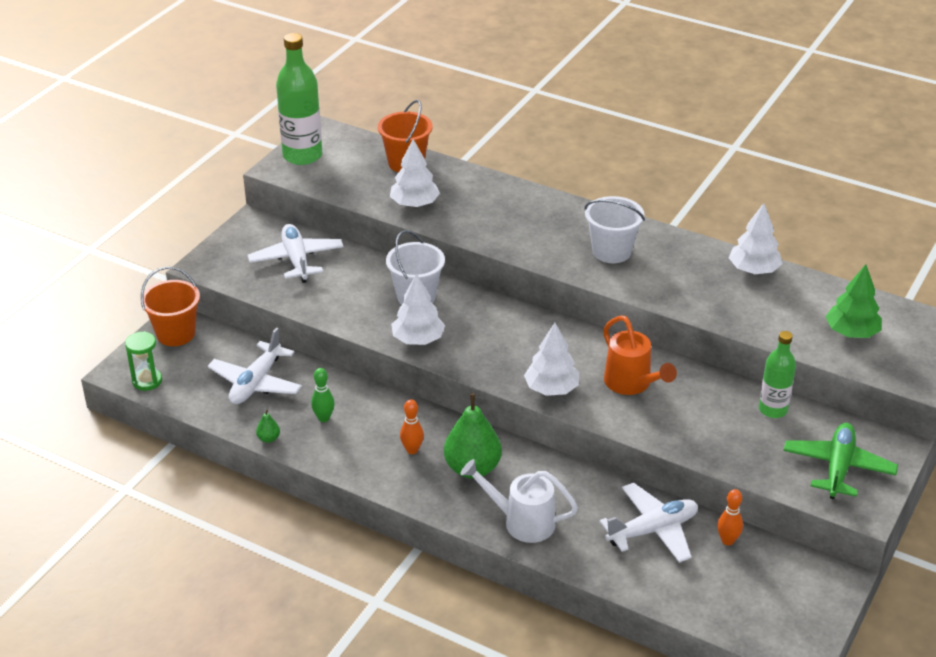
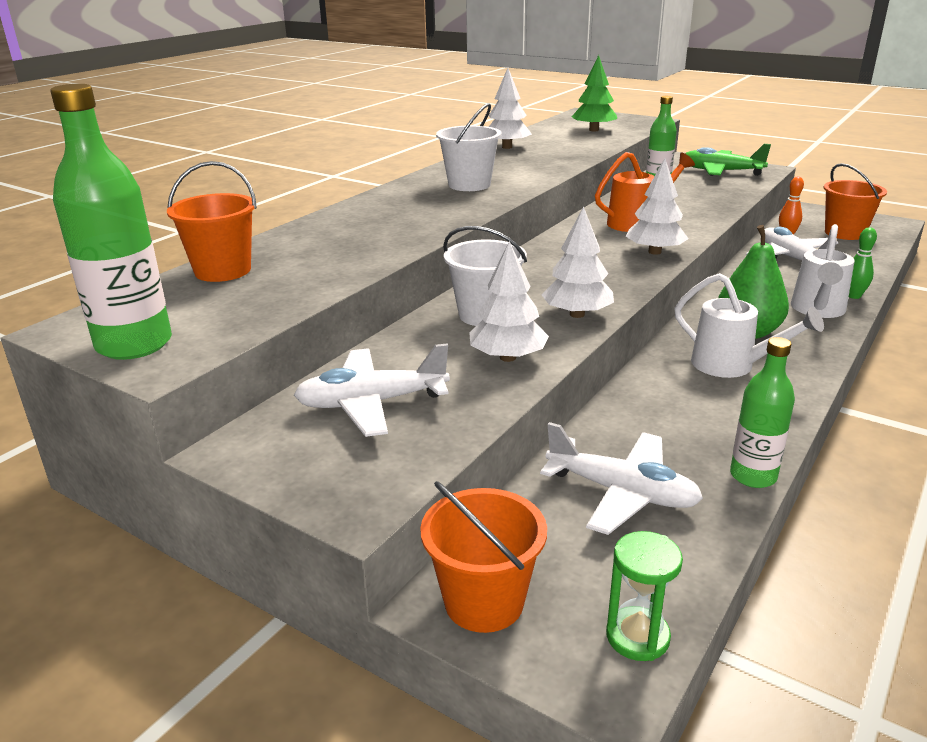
camera: 85 degrees left, 10 degrees down
(268, 438) = (753, 476): green pear -> green bottle
(324, 418) = (690, 428): green bowling pin -> green bowling pin (853, 296)
(412, 450) = (731, 366): orange bowling pin -> white watering can
(414, 204) = (333, 266): white tree -> white tree (507, 357)
(749, 594) = (844, 233): none -> orange bucket

